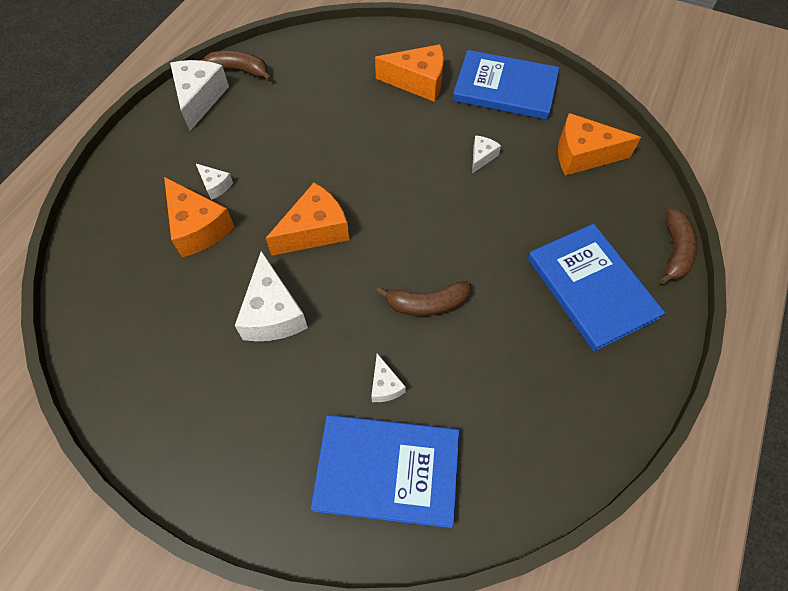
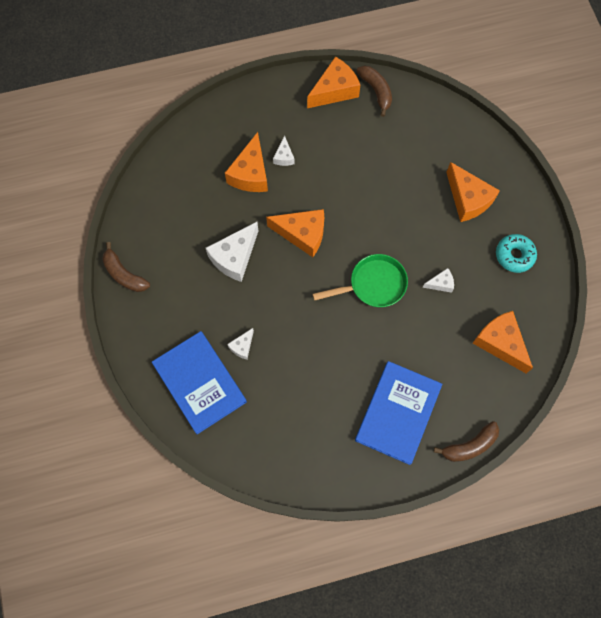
camera: 50 degrees right, 10 degrees up
(199, 98) = (334, 90): white cheese -> orange cheese
(427, 304) = (308, 330): brown banana -> brown banana (124, 274)
(431, 210) = (373, 285): none -> green pan
(505, 88) = (514, 255): blue book -> turquoise donut

